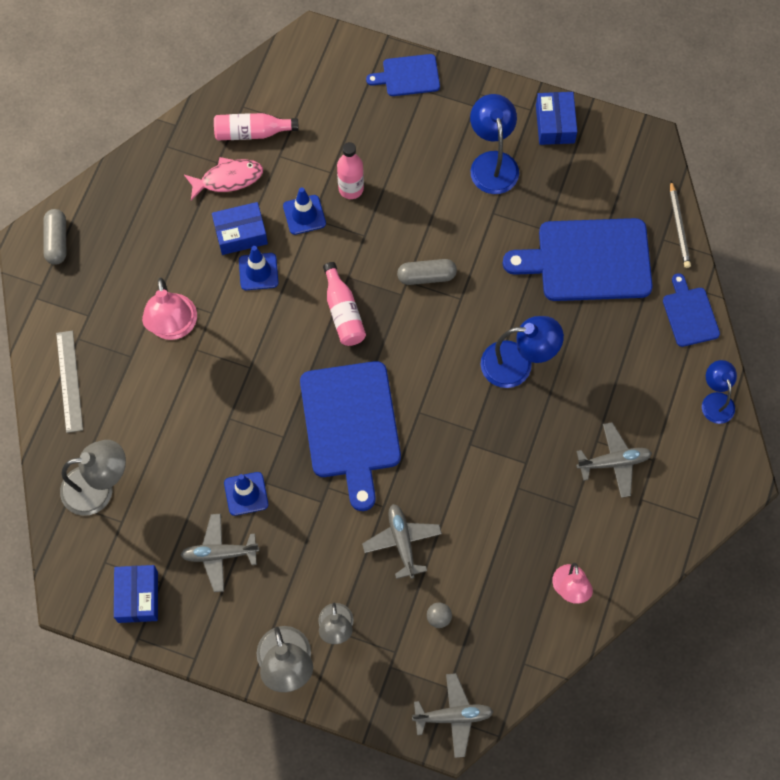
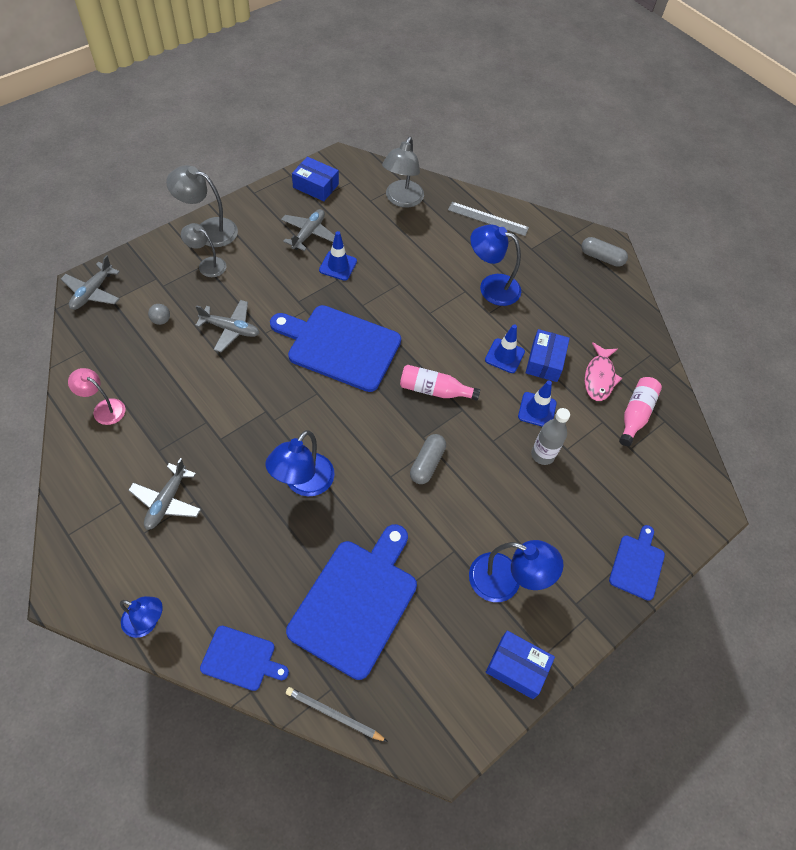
camera: 115 degrees right, 10 degrees down
(173, 327) = (491, 287): pink lamp -> blue lamp
(351, 189) = (542, 455): pink bottle -> grey bottle

